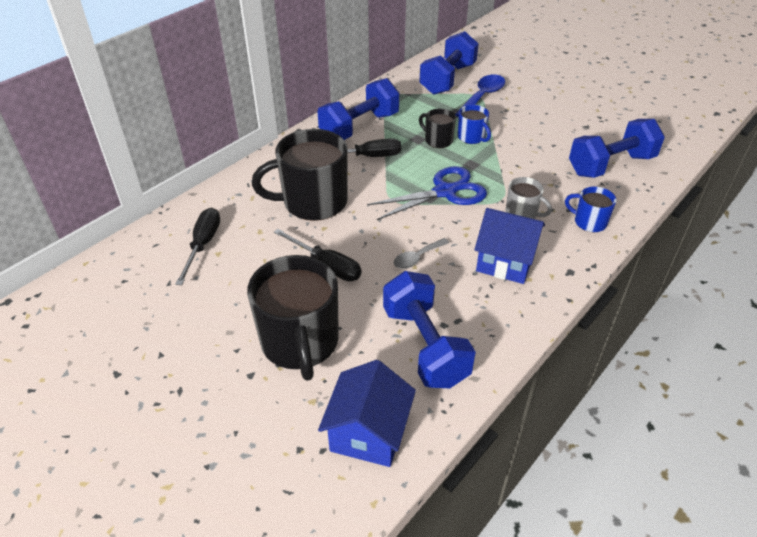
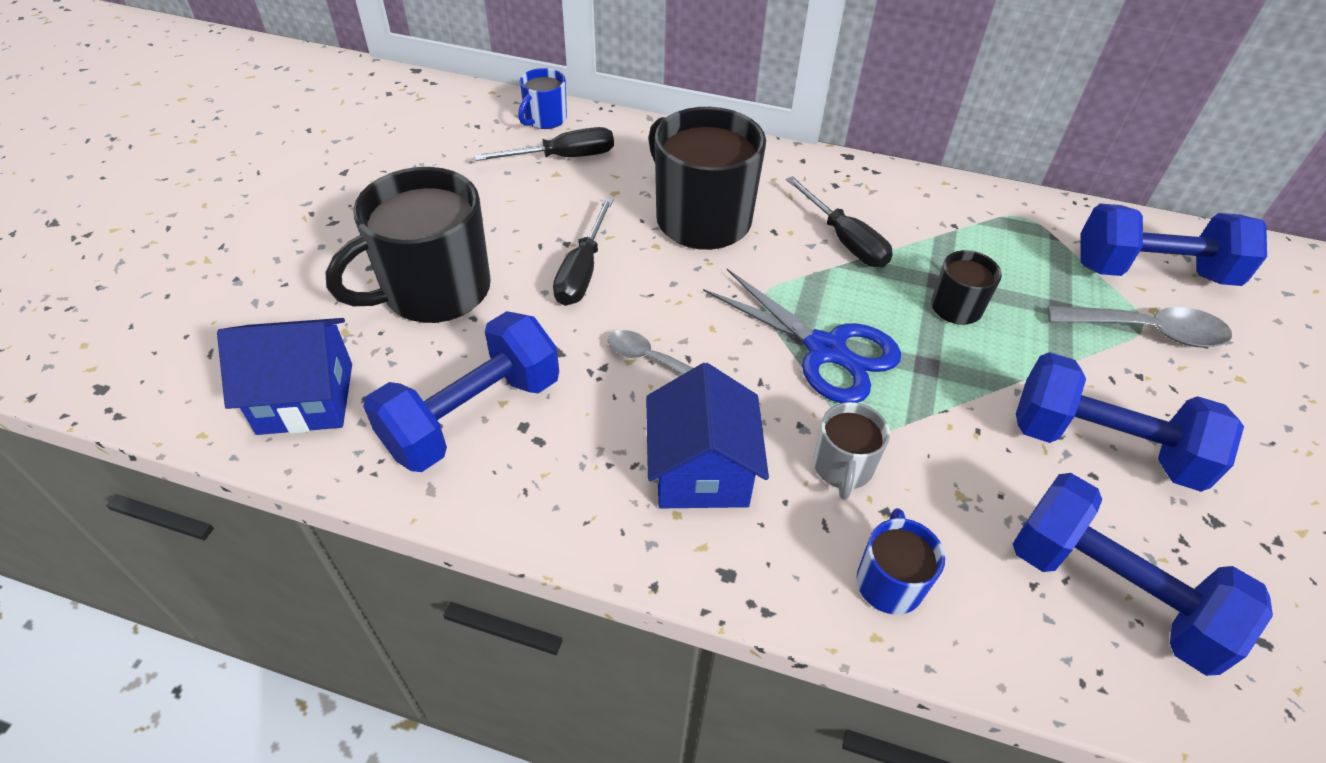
camera: 65 degrees right, 5 degrees up
(359, 127) = (910, 210): blue dumbbell -> blue dumbbell (1103, 446)
(472, 137) = (1004, 347): blue mug -> blue mug (545, 119)
(482, 96) = (1148, 331): blue spoon -> grey spoon

